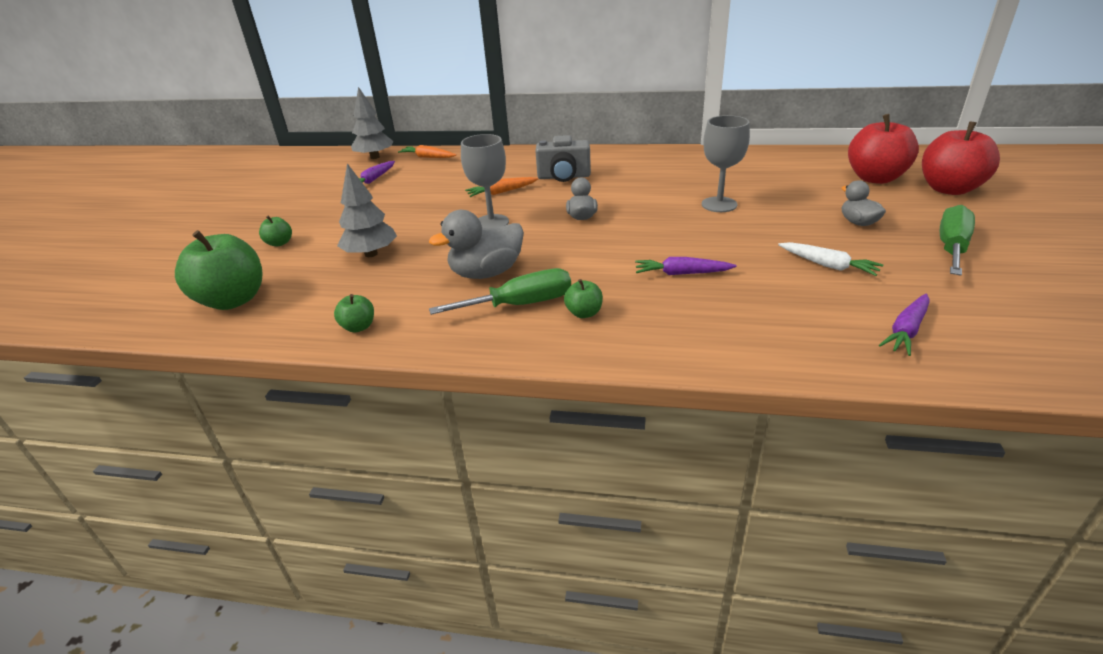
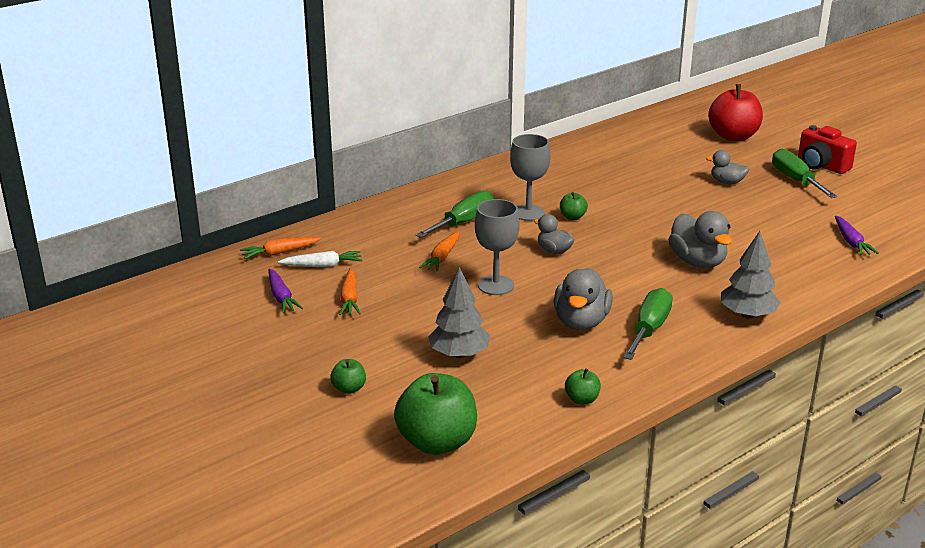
camera: 50 degrees left, 5 degrees down
(375, 157) = (214, 275): grey tree -> grey tree (747, 315)
(399, 195) = (349, 299): none -> orange carrot
(564, 177) = (464, 222): grey camera -> green screwdriver
(584, 313) = (695, 314): green apple -> green apple (572, 217)
(681, 273) = (697, 262): purple carrot -> grey duck
(719, 204) = (626, 201): grey goblet -> grey goblet (528, 213)
(828, 265) = (759, 219): white carrot -> white carrot (322, 265)
(875, 178) = (681, 142): red apple -> none
(1020, 245) = (821, 166): none -> red camera

